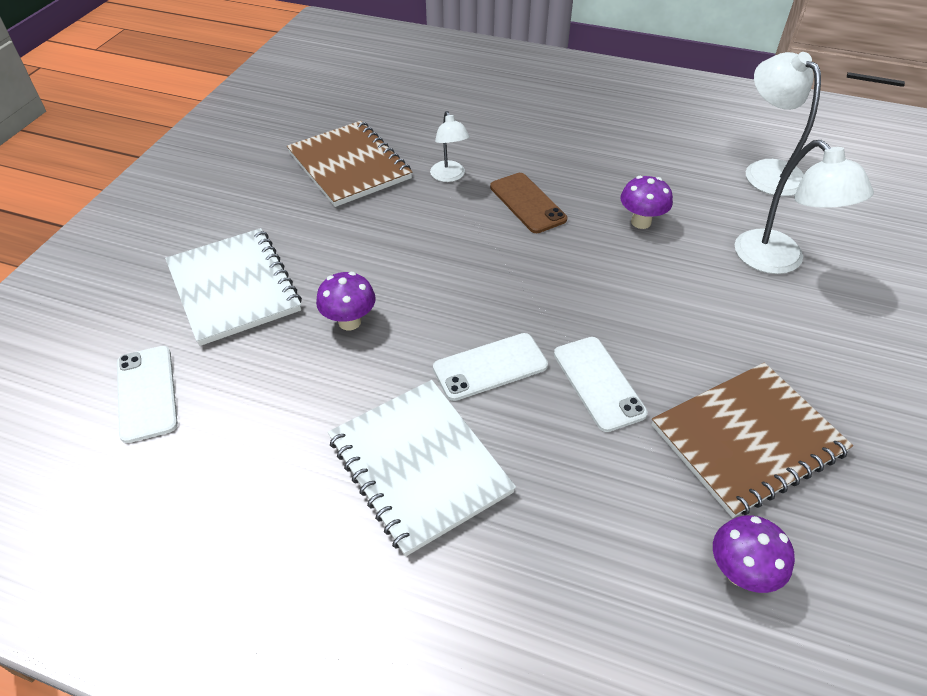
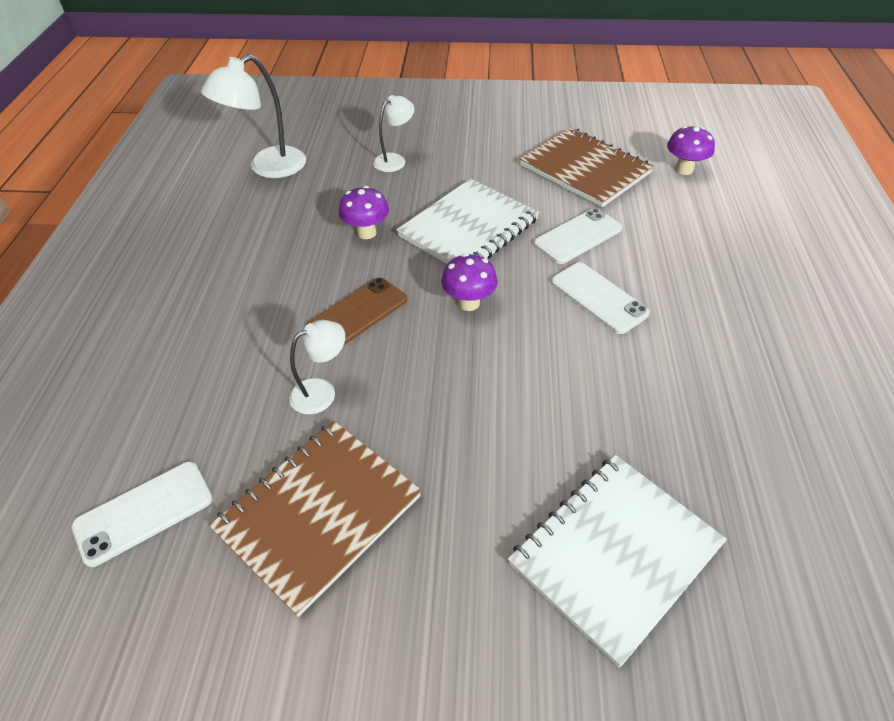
camera: 105 degrees left, 0 degrees up
(147, 393) = (811, 568): white phone -> white phone (144, 512)
(349, 322) = (603, 413): purple mushroom -> purple mushroom (469, 303)
(419, 465) = (722, 318): white notebook -> white notebook (468, 228)
(779, 261) = (394, 160): white lamp -> white lamp, size x0.59

